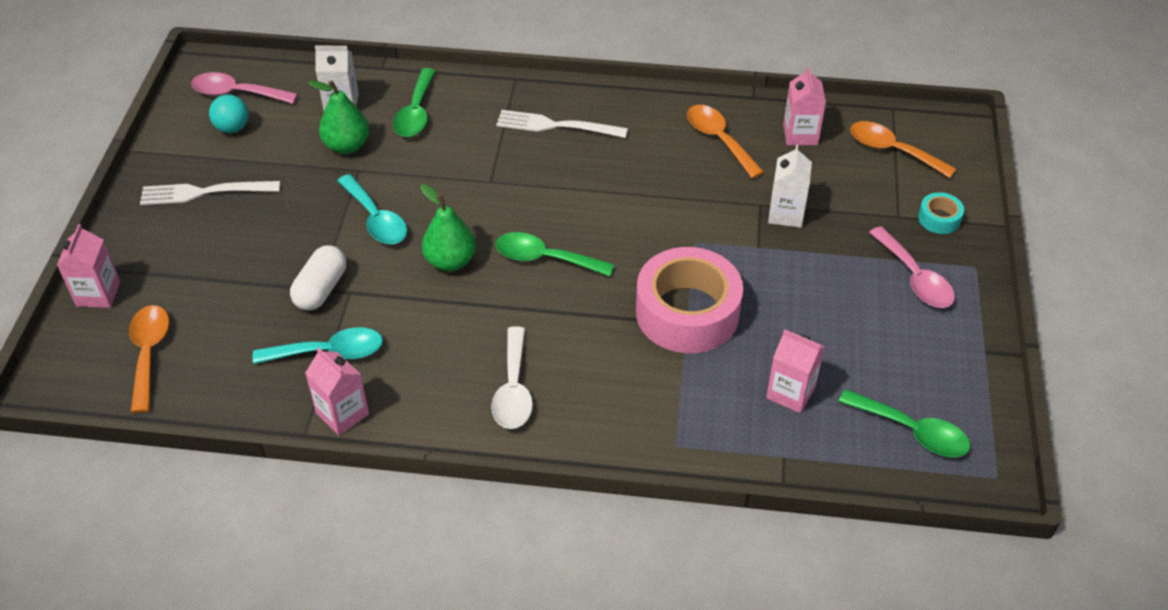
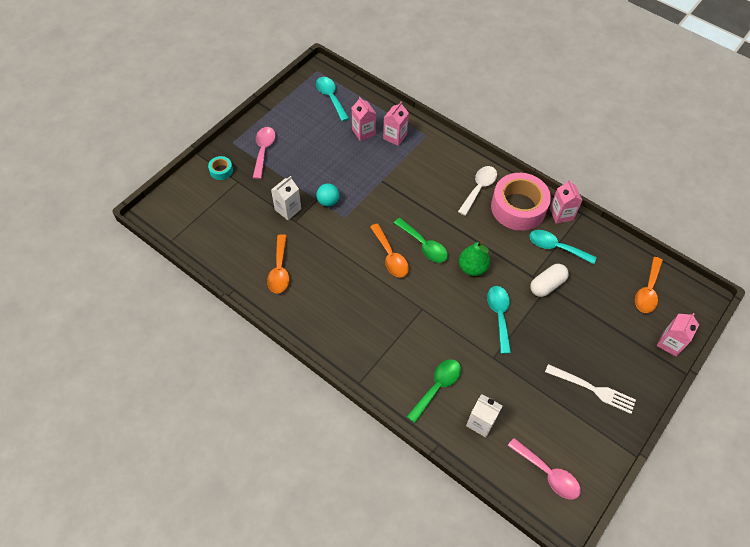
camera: 150 degrees left, 10 degrees up
(232, 128) = (560, 439): turquoise ball -> turquoise ball (328, 201)
(347, 146) = (492, 381): green pear -> none
(555, 126) = (360, 329): white fork -> none
(687, 312) = (377, 185): pink tape -> pink tape (518, 207)
(800, 134) = (235, 250): pink carton -> pink carton (395, 136)
(892, 150) = (200, 216): orange spoon -> orange spoon (390, 256)
(912, 431) = (330, 97): green spoon -> turquoise spoon

